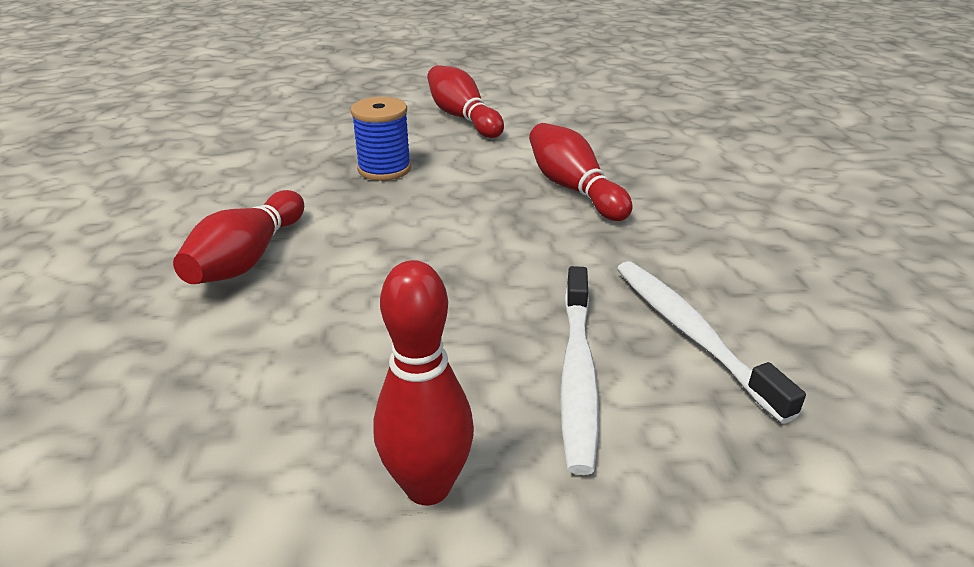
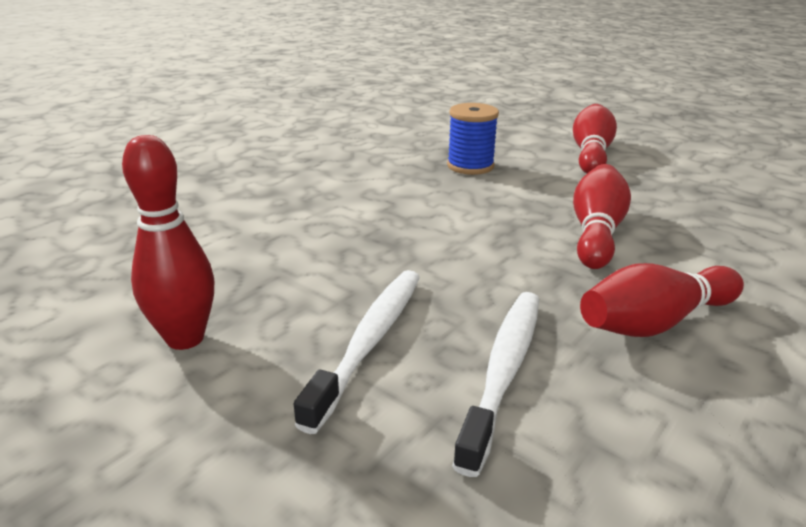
camera: 45 degrees right, 5 degrees down
(248, 258) = (306, 182): red bowling pin -> red bowling pin (655, 322)
(577, 374) = (370, 341): white toothbrush -> white toothbrush turned 150 degrees clockwise

